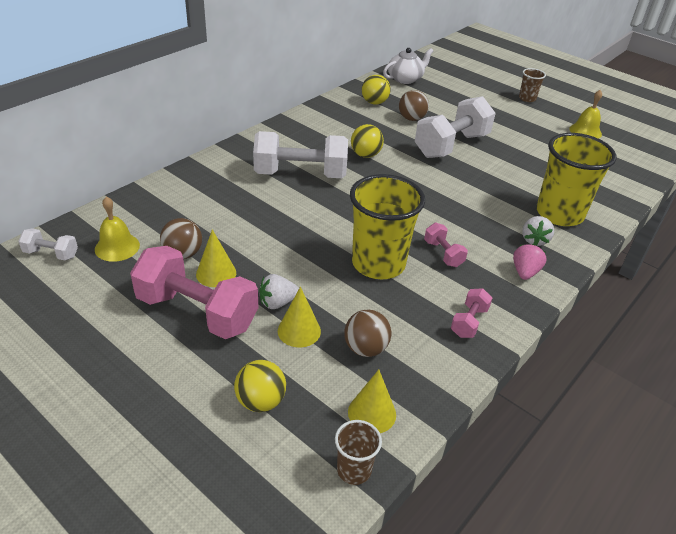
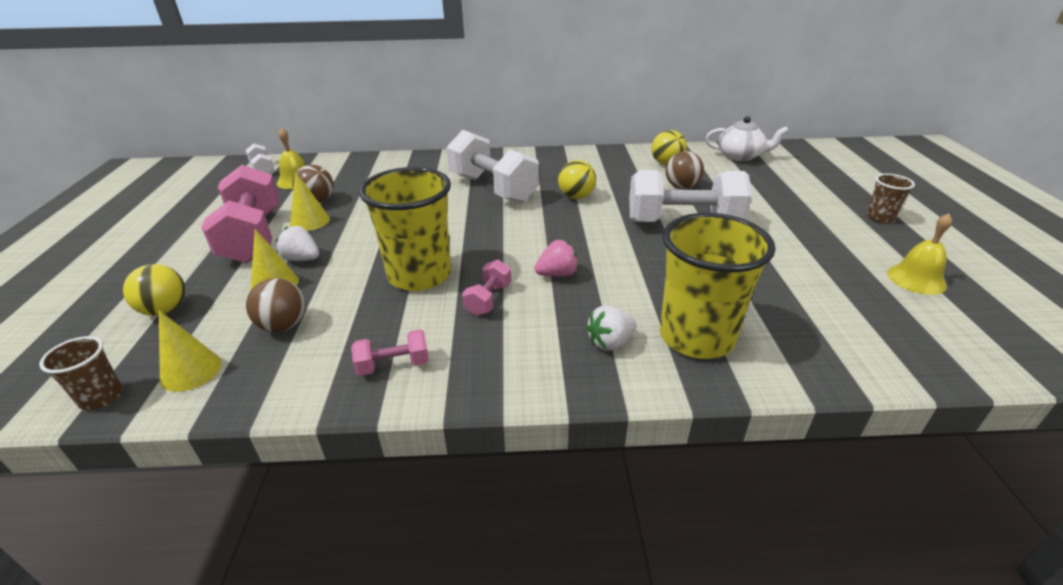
camera: 50 degrees right, 5 degrees down
(525, 272) = (536, 363): pink strawberry -> pink strawberry (557, 274)

